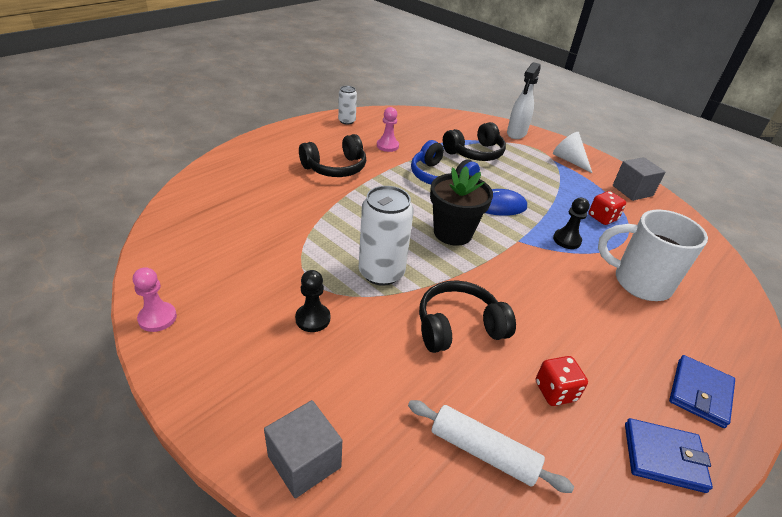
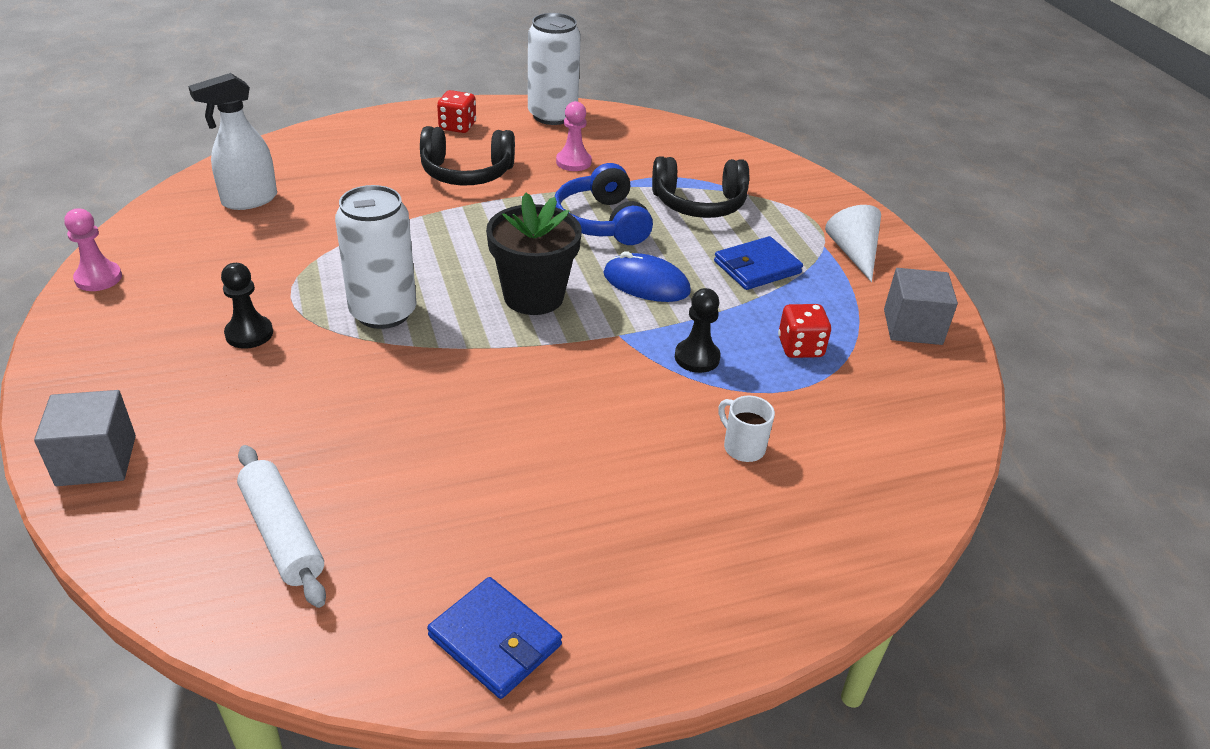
camera: 30 degrees right, 0 degrees up
(347, 121) = (552, 115): white can -> white can, size x1.82
(458, 327) = (408, 403): black headphones -> none
(516, 133) = (808, 192): white spray bottle -> white spray bottle (249, 200)
(555, 391) = (444, 516): red dice -> red dice (457, 126)
(639, 282) = (742, 447): white mug -> white mug, size x0.44
(699, 393) = (647, 603): blue wallet -> blue wallet (757, 267)

